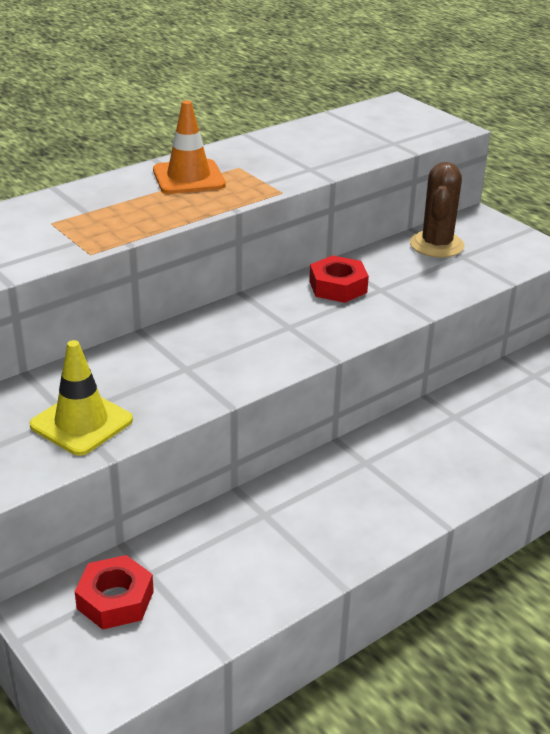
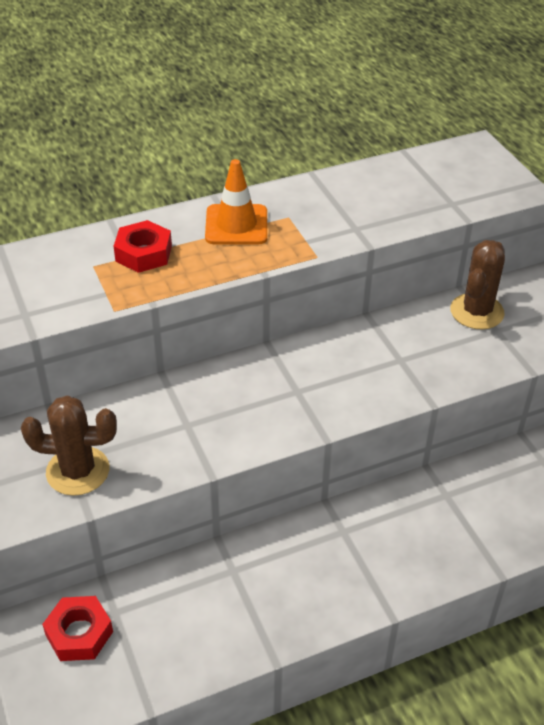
camera: 15 degrees right, 10 degrees up
(81, 423) = (78, 471): yellow traffic cone -> brown cactus
(338, 287) = (360, 350): red nut -> red nut (143, 253)

